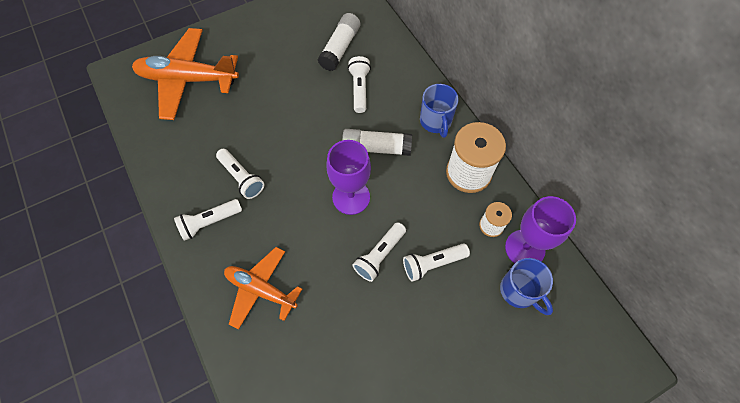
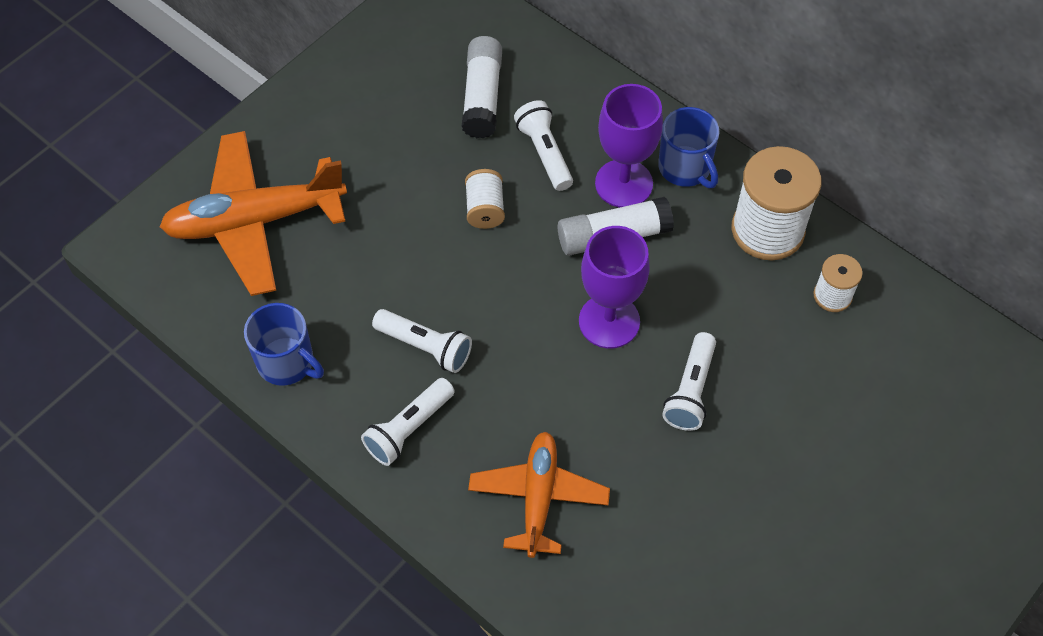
camera: 20 degrees left, 5 degrees down
(261, 289) = (538, 497): orange plane -> orange plane turned 90 degrees clockwise
(312, 110) = (485, 209): none -> white spool
(432, 263) = (772, 376): white flashlight -> none
(519, 291) = (909, 373): blue mug -> blue mug (287, 362)
(525, 248) = (892, 312): purple goblet -> purple goblet (623, 183)

